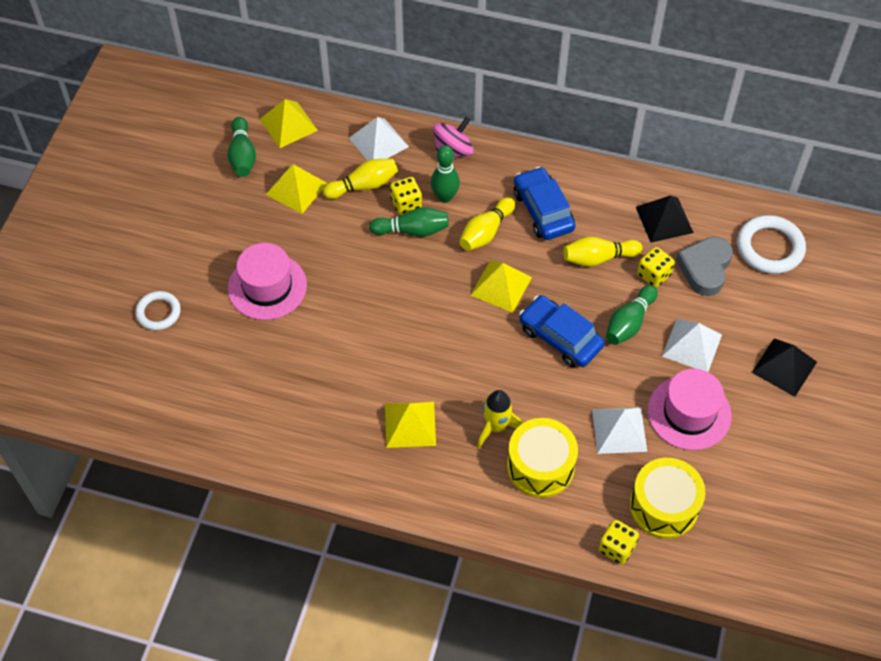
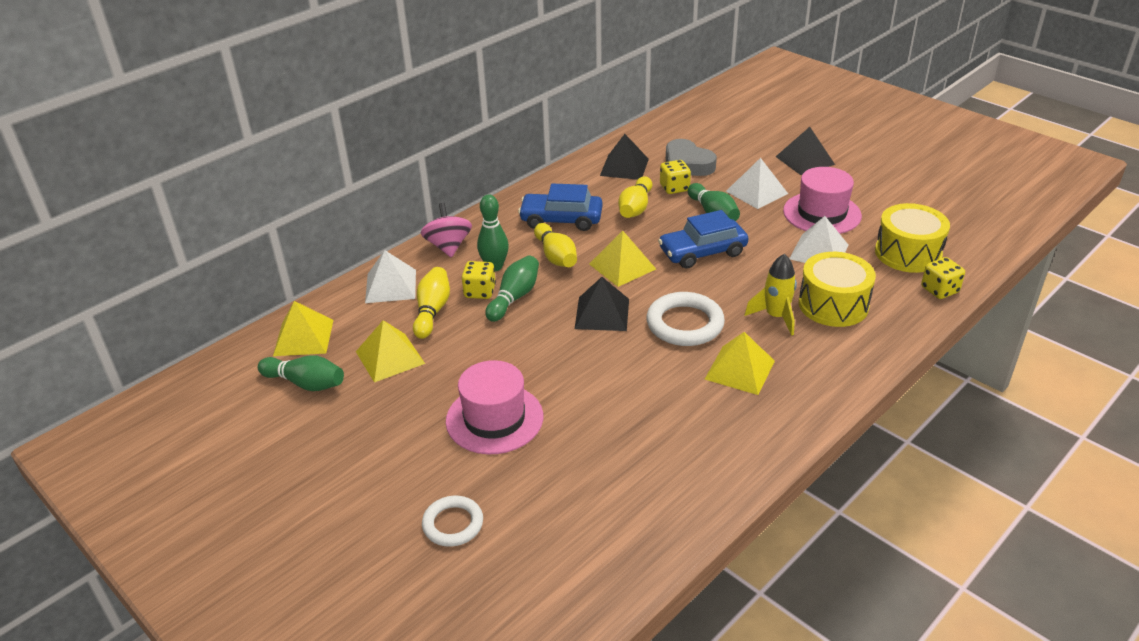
camera: 60 degrees left, 20 degrees down
(427, 299) = (602, 313): none -> black pyramid
(770, 248) = (690, 133): white ring -> white ring (684, 324)

